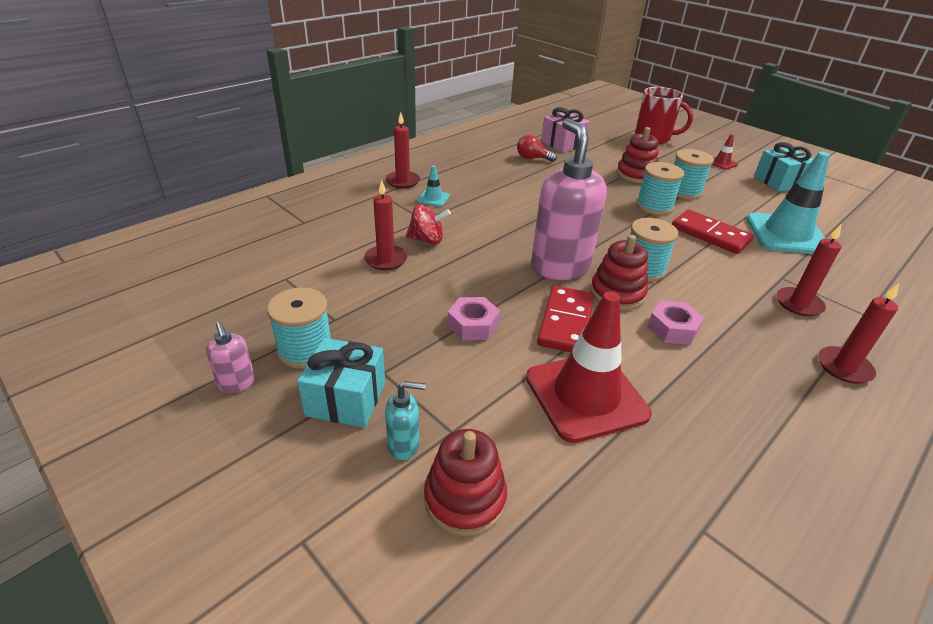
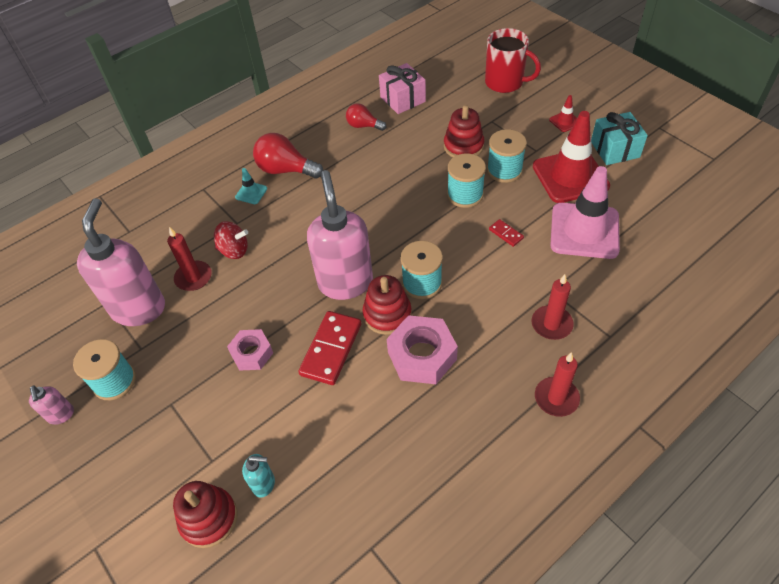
camera: 10 degrees right, 15 degrees up
(326, 284) = (139, 308): none -> pink soap dispenser
(346, 399) = (139, 430): turquoise gift -> none
(402, 181) = (227, 169): red candle -> none
(404, 445) = (174, 472): turquoise soap dispenser -> turquoise soap dispenser (264, 484)
(464, 184) = (285, 170): none -> red light bulb
(586, 396) = (324, 427): red traffic cone -> red traffic cone (570, 176)
(672, 329) = (422, 356): pink nut -> pink nut, size x1.59
(710, 234) = (506, 234): red domino -> red domino, size x0.48
(786, 234) = (584, 231): turquoise traffic cone -> pink traffic cone

